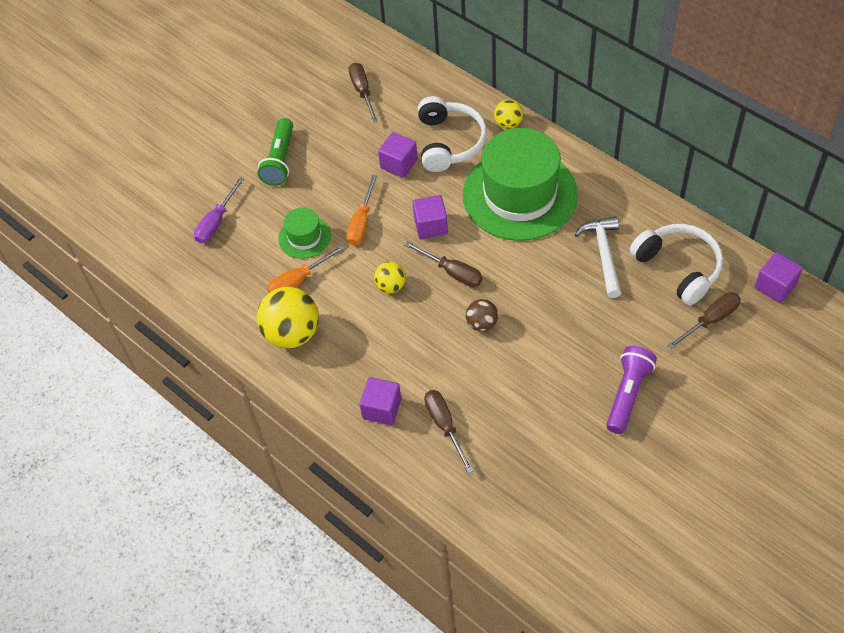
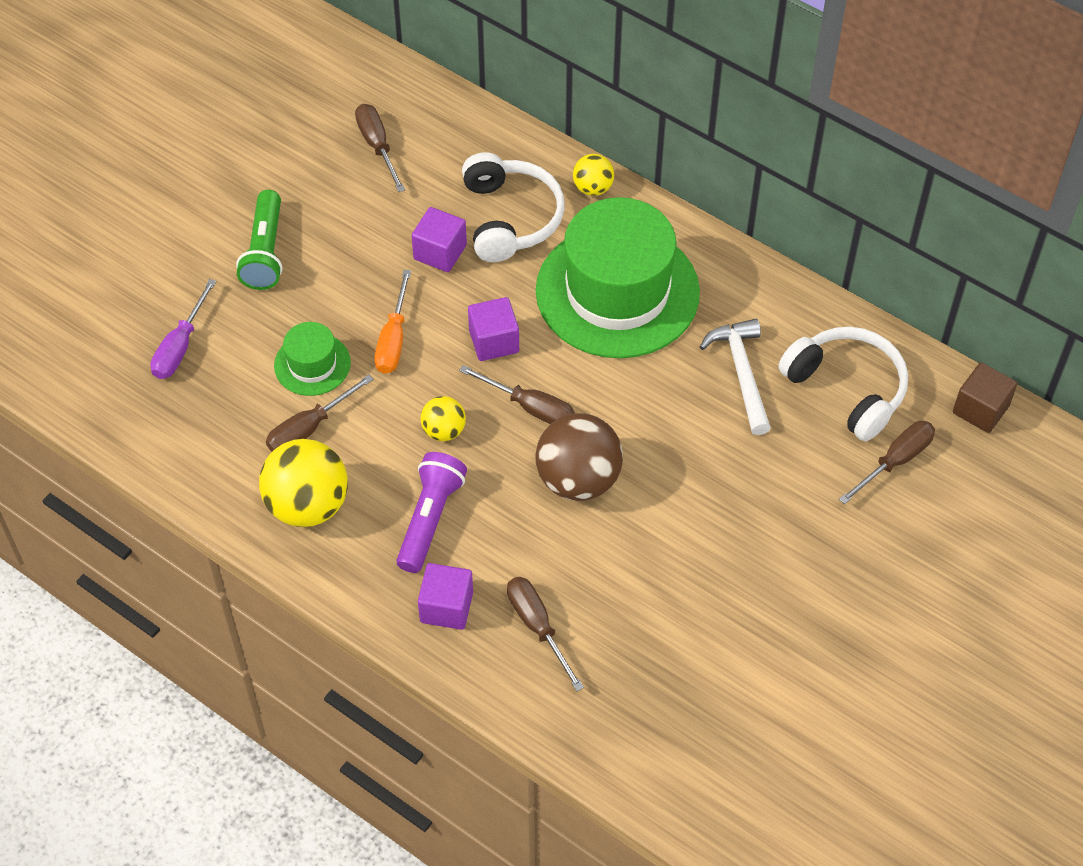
camera: 10 degrees left, 0 degrees up
(298, 281) = (309, 428): orange screwdriver -> brown screwdriver
(482, 324) = (578, 479): brown ball -> brown ball, size x1.89
(628, 394) = (789, 570): purple flashlight -> purple flashlight (430, 519)
(775, 286) = (980, 409): purple cube -> brown cube

